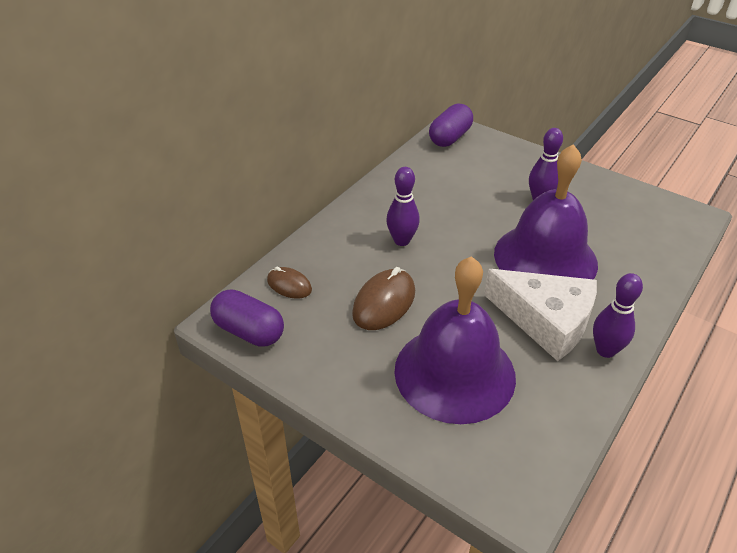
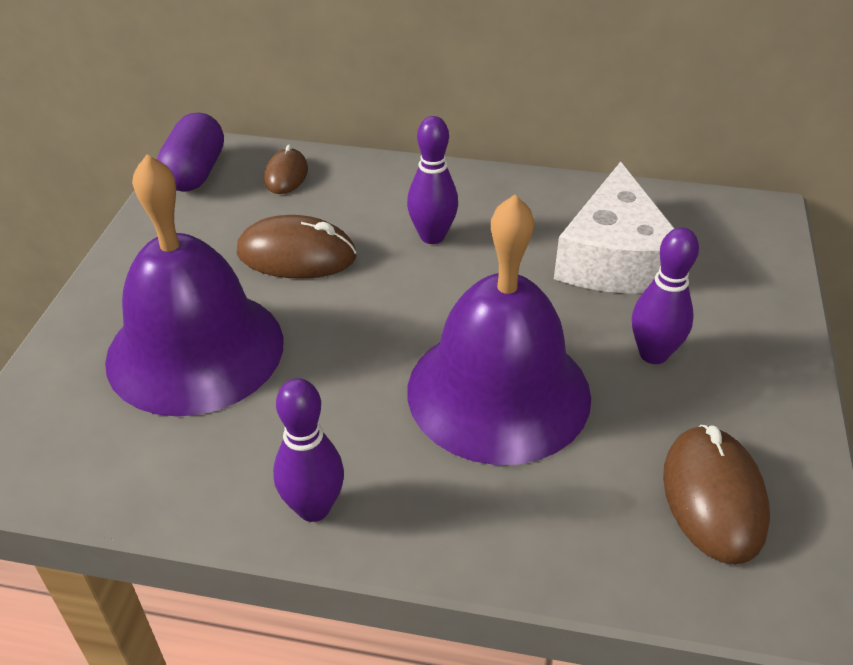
camera: 65 degrees right, 0 degrees up
(450, 137) = (730, 217): purple capsule -> none
(546, 321) = (346, 421): white cheese -> white cheese (615, 258)
(635, 218) = (713, 497): none -> brown mouse

